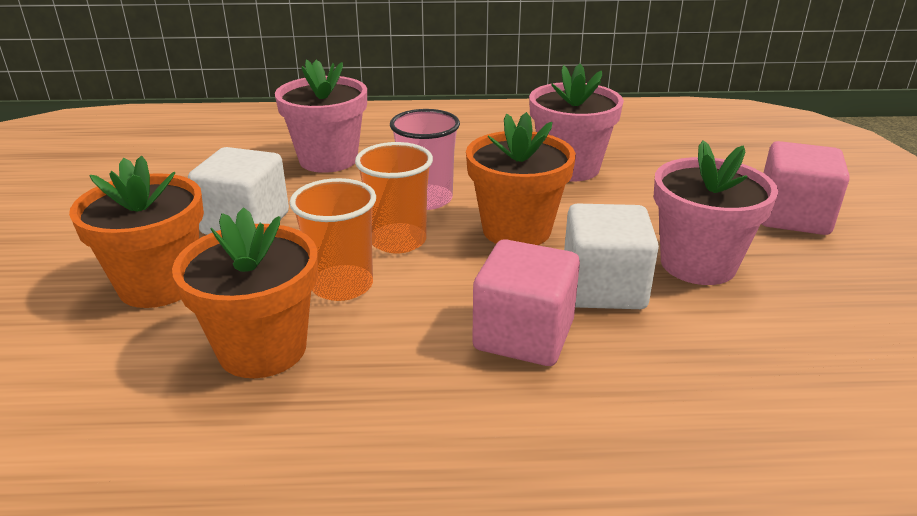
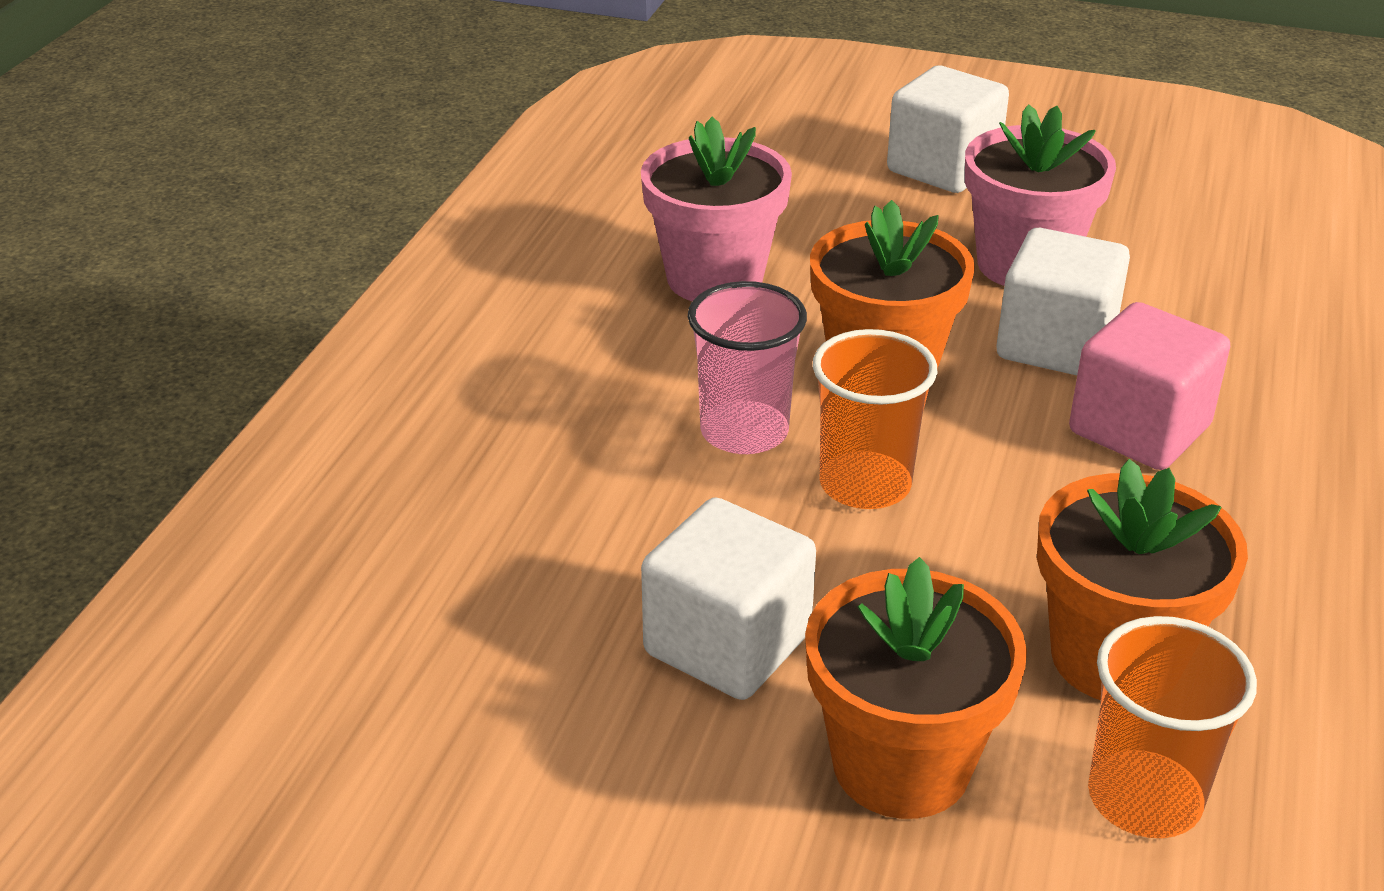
camera: 70 degrees left, 5 degrees up
(328, 159) = (519, 513): pink flower pot -> none
(342, 285) = (974, 560): orange cup -> orange cup (1144, 798)
(792, 217) = (943, 168): pink cube -> white cube

